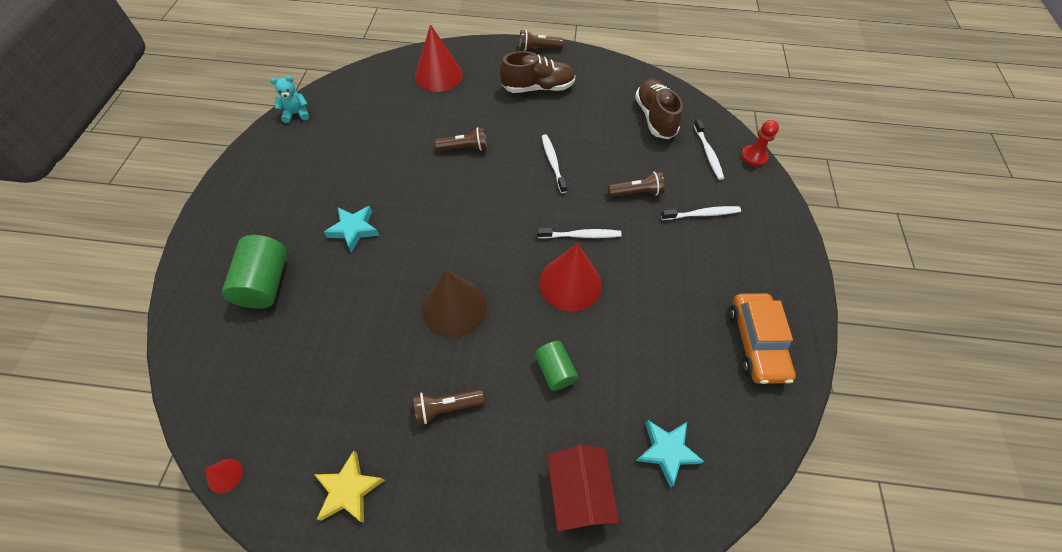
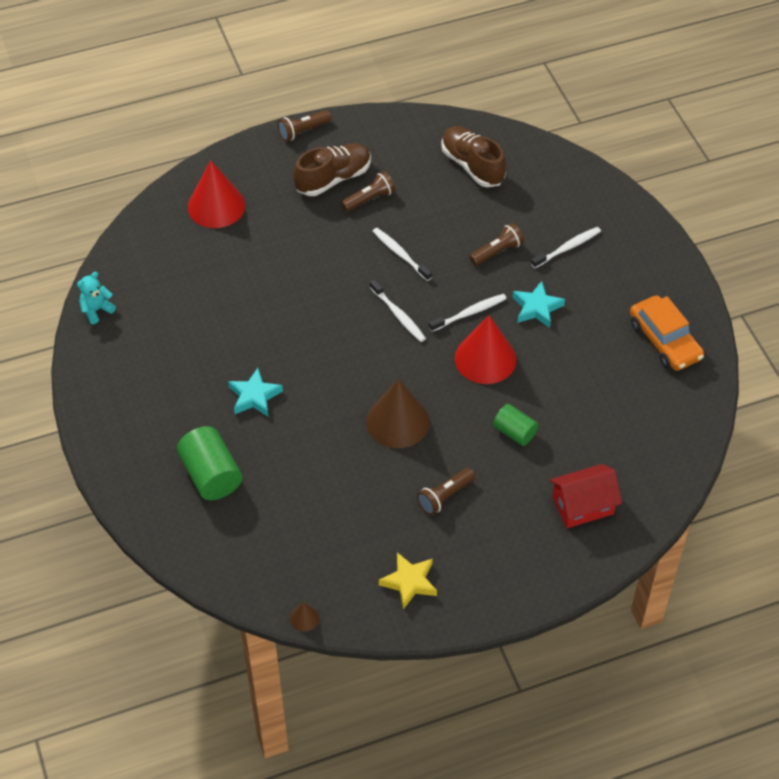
camera: 25 degrees left, 5 degrees down
(225, 475) = (304, 618): red cone -> brown cone
(464, 148) = (302, 274): brown flashlight -> brown flashlight (369, 199)
(578, 492) = (583, 506): red house -> red house turned 75 degrees counterclockwise
(666, 451) = (633, 450): turquoise star -> turquoise star (536, 308)
(708, 153) = (543, 184): white toothbrush -> white toothbrush (398, 315)
(753, 157) = (588, 170): red pawn -> none

